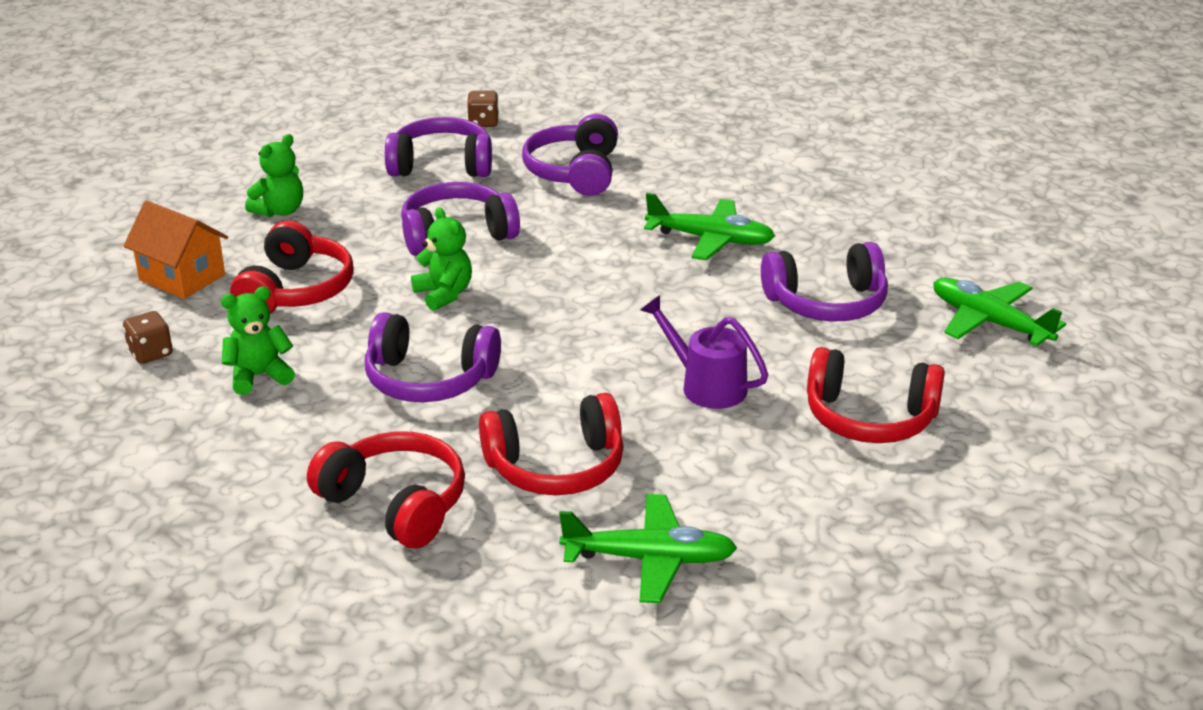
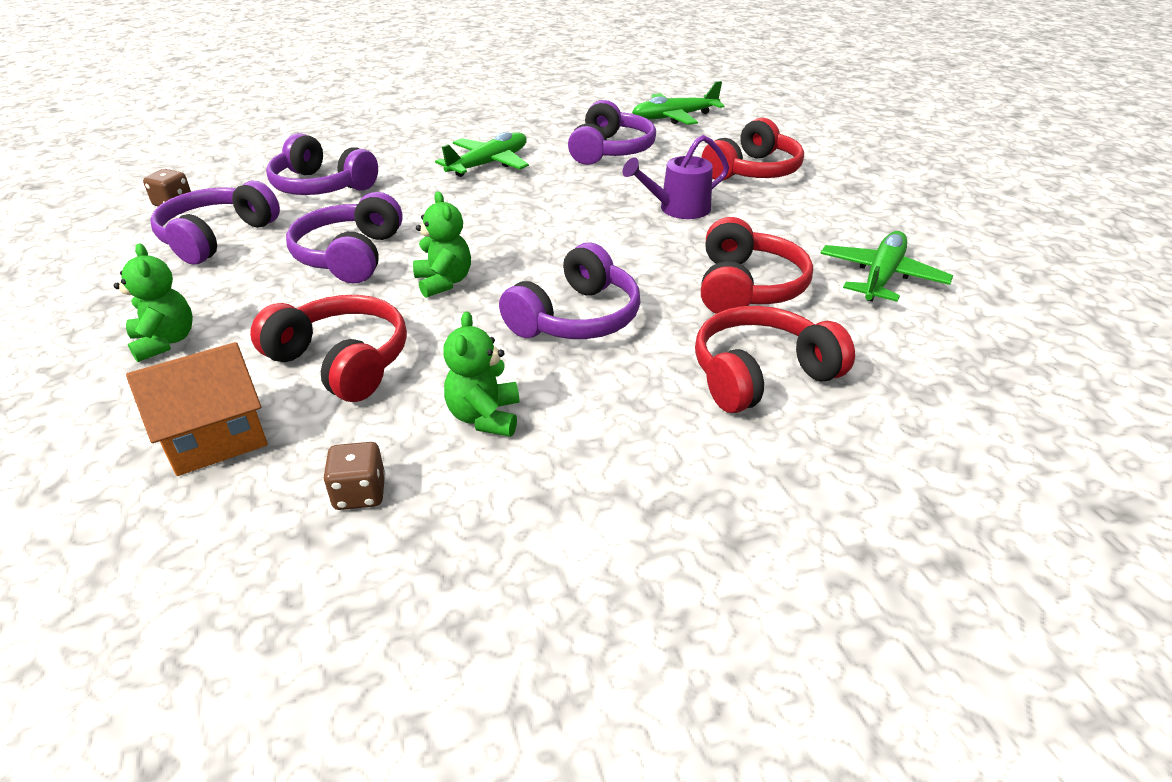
camera: 65 degrees left, 5 degrees up
(444, 294) = (444, 282): green teddy bear -> green teddy bear turned 75 degrees clockwise

